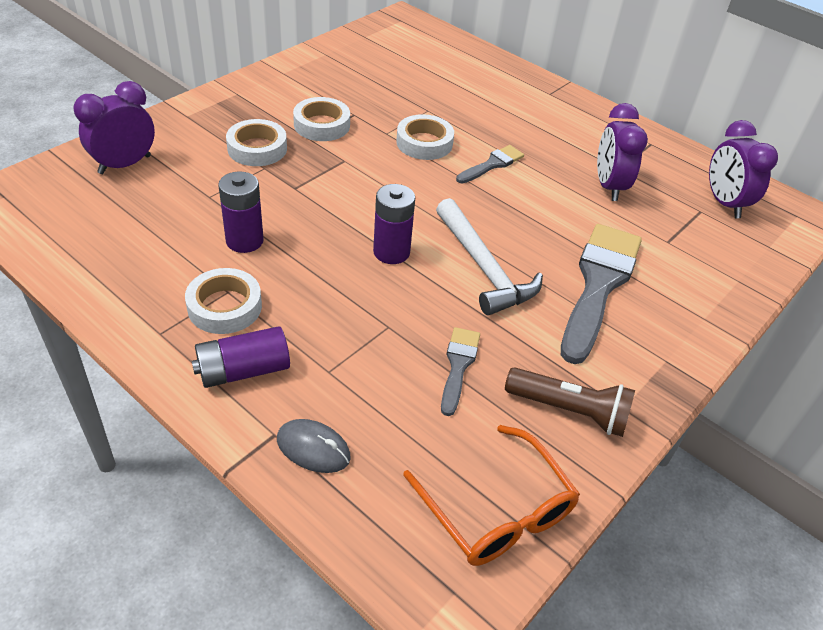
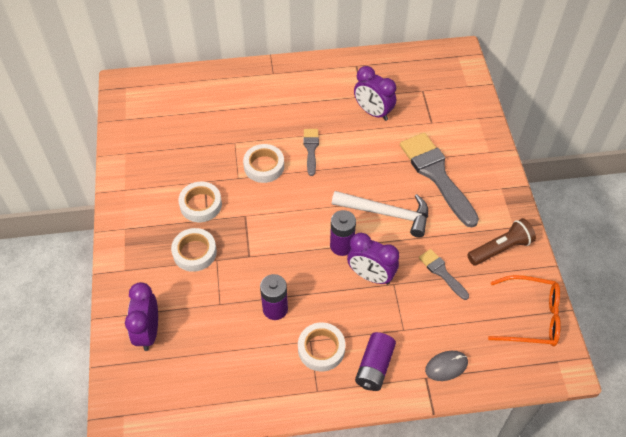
camera: 45 degrees left, 10 degrees up
(724, 203) = (425, 76): purple clock -> purple clock (371, 276)

